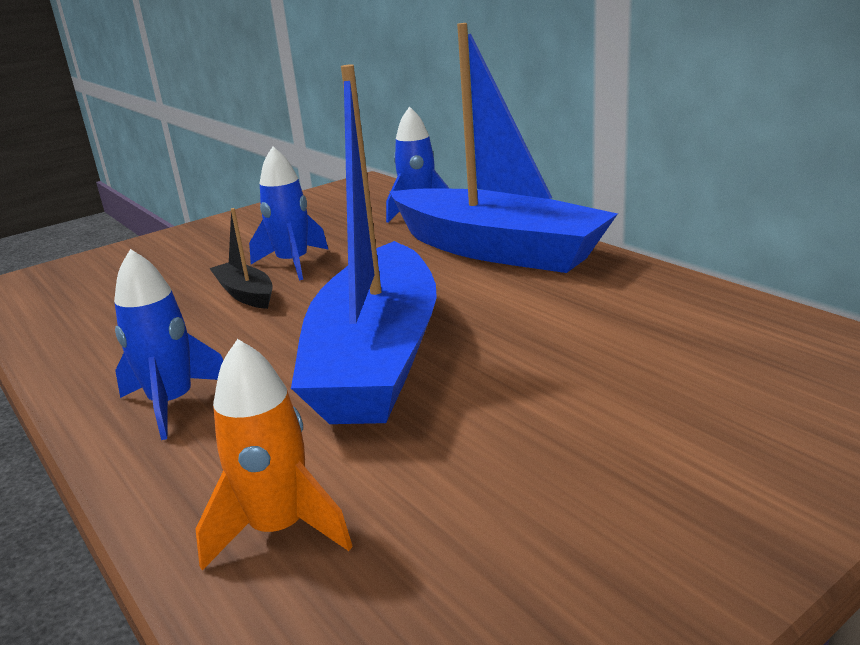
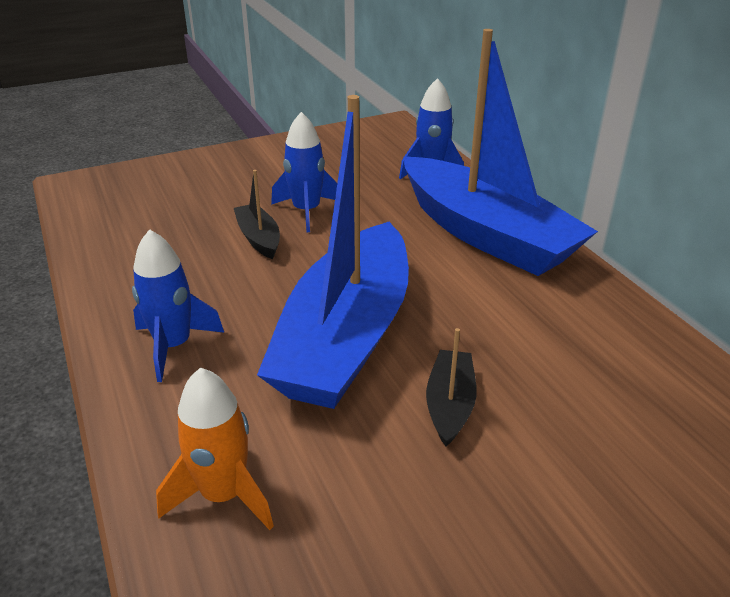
camera: 10 degrees right, 10 degrees up
(517, 394) = (450, 404): none -> black boat

